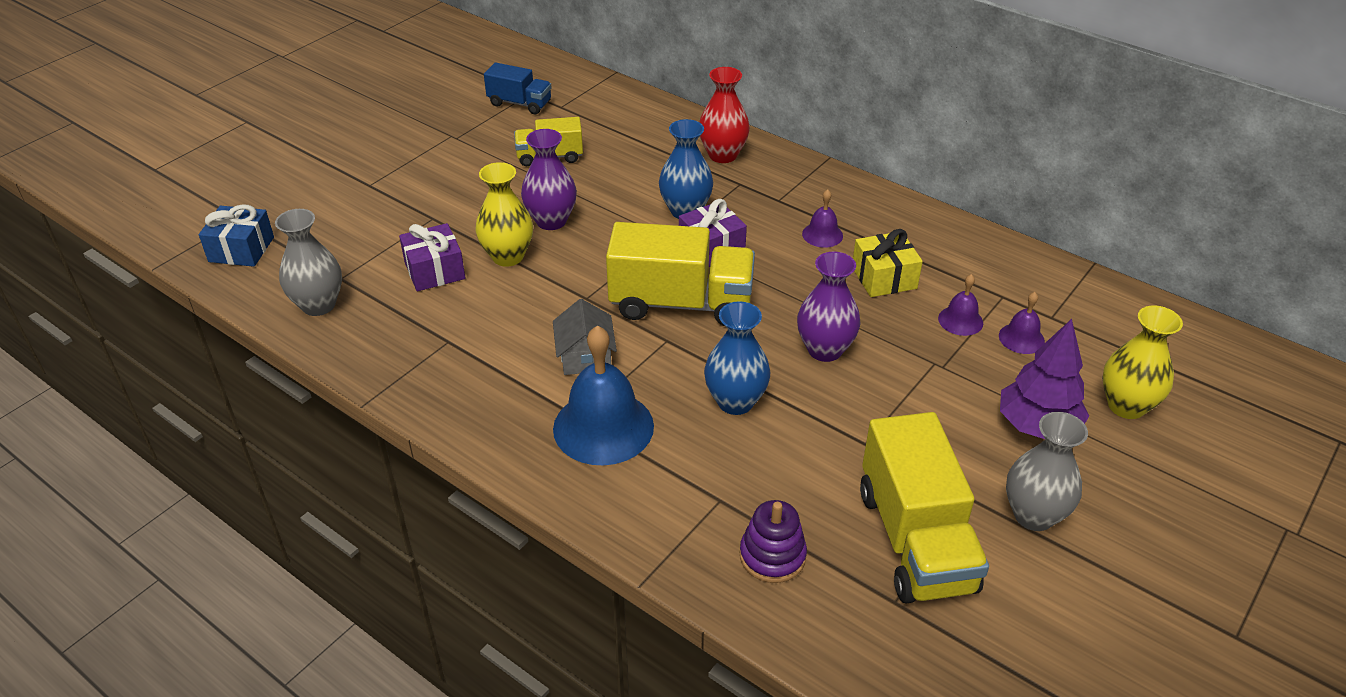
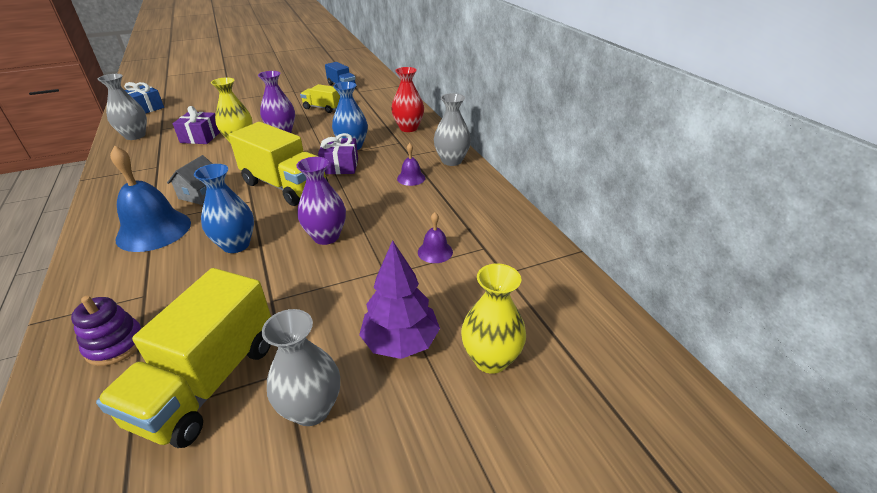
camera: 30 degrees right, 5 degrees down
(840, 191) = (451, 161): none -> grey vase
(884, 277) = (417, 211): yellow gift -> none
(1021, 338) = (464, 278): purple bell -> none

